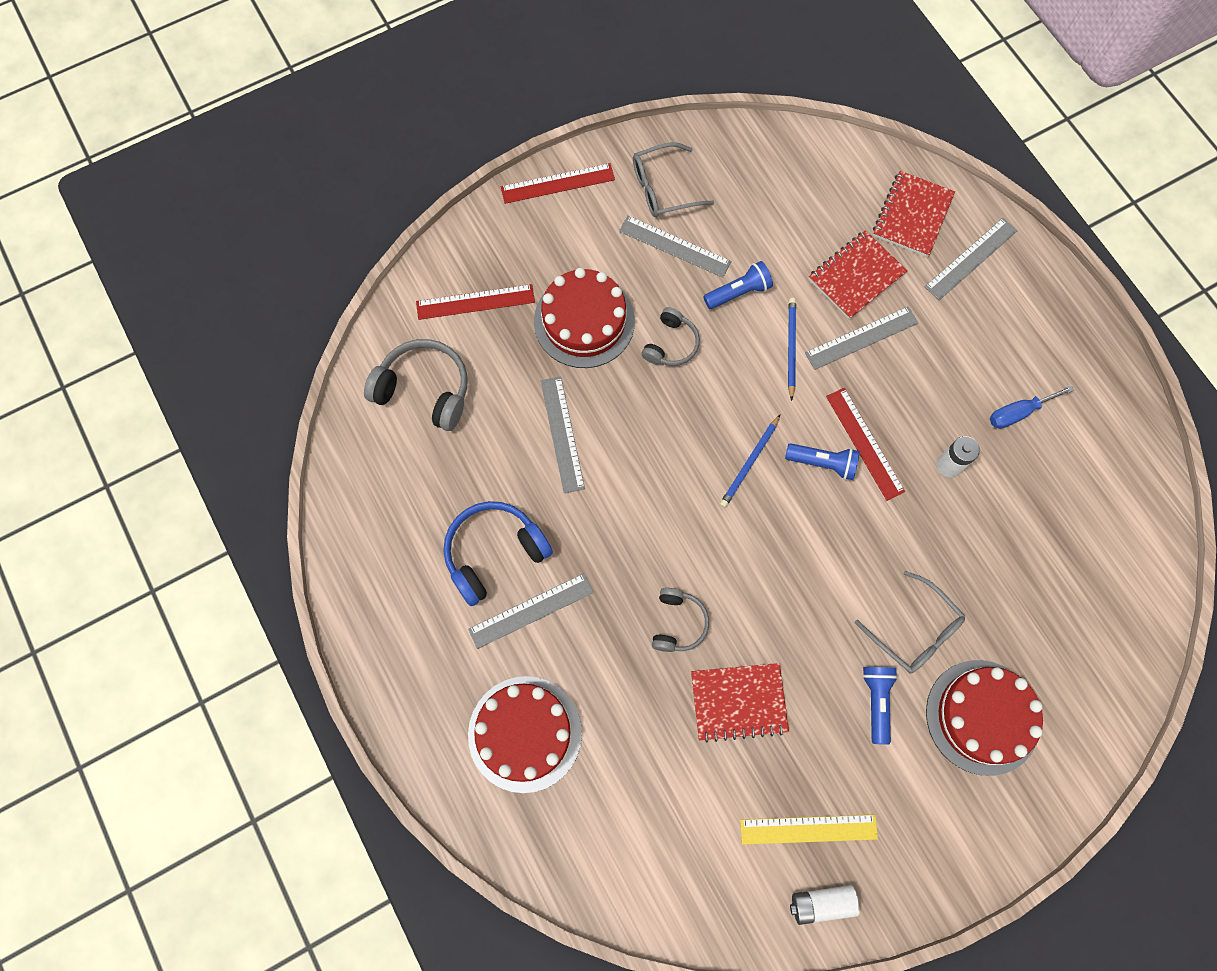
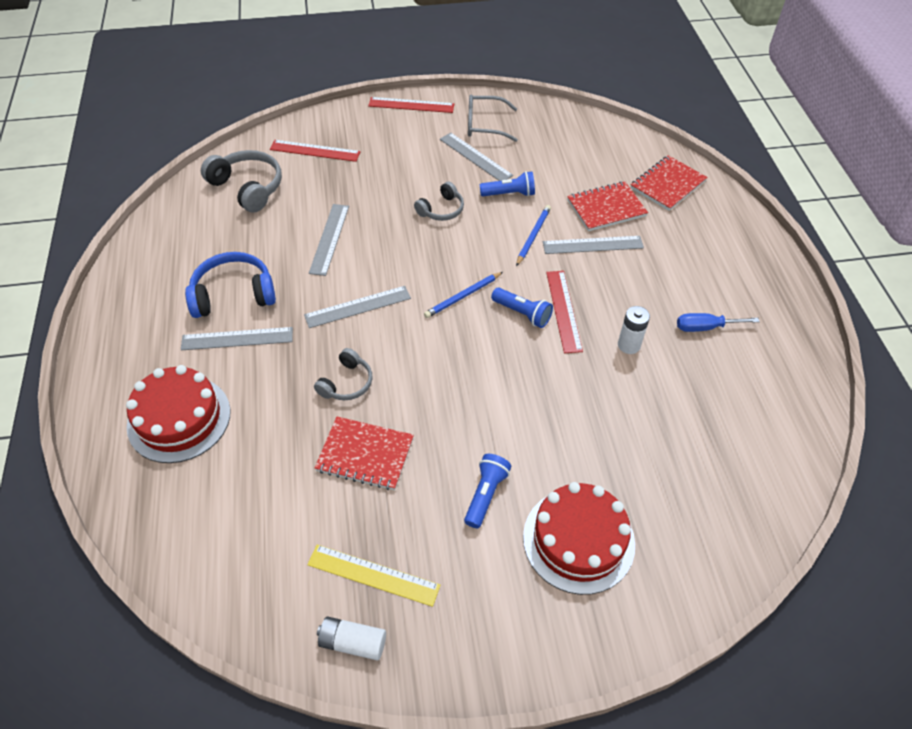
camera: 20 degrees right, 20 degrees down
(584, 321) = (385, 180): red cake -> none
(914, 631) = (545, 452): grey glasses -> none
(970, 258) = (704, 221): grey ruler -> grey ruler (358, 306)

